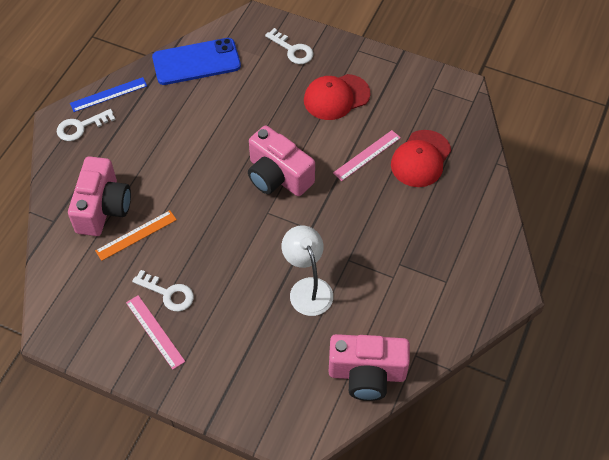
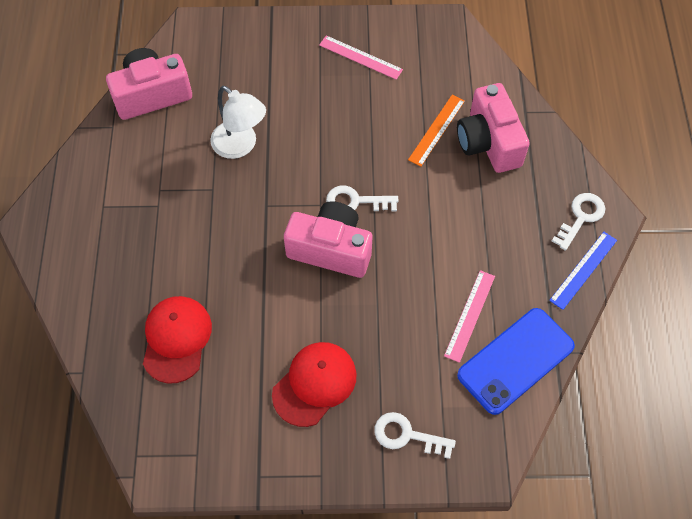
camera: 155 degrees right, 5 degrees up
(168, 293) = (370, 91): white key -> white key (355, 201)
(367, 155) = (242, 317): pink ruler -> pink ruler (470, 315)

